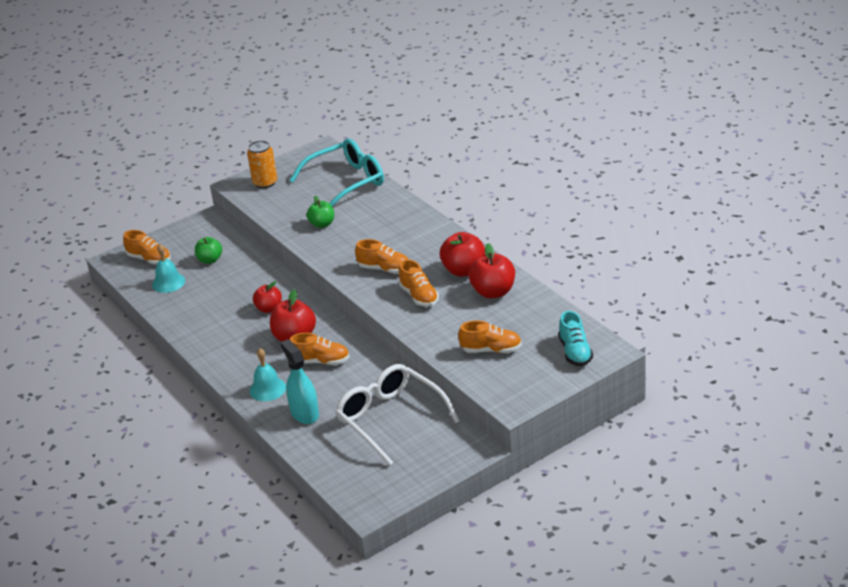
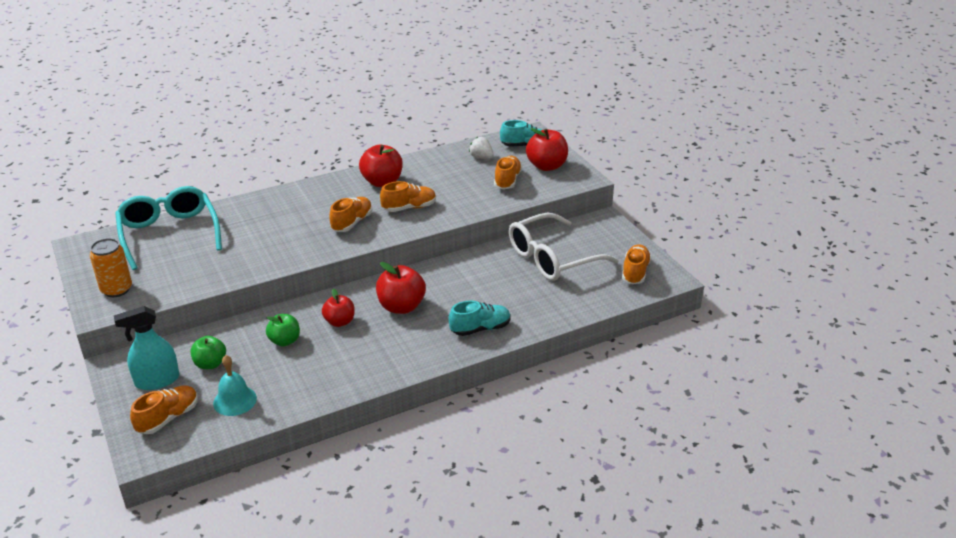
camera: 85 degrees left, 0 degrees up
(267, 389) = (480, 329): turquoise bell -> turquoise shoe
(304, 413) = (528, 307): turquoise spray bottle -> turquoise spray bottle (157, 380)
(321, 361) = (450, 292): orange shoe -> orange shoe (635, 272)
(322, 224) = (241, 254): green apple -> green apple (285, 341)
(493, 292) = (424, 171): red apple -> red apple (546, 166)
(536, 324) = (481, 157): none -> white strawberry

